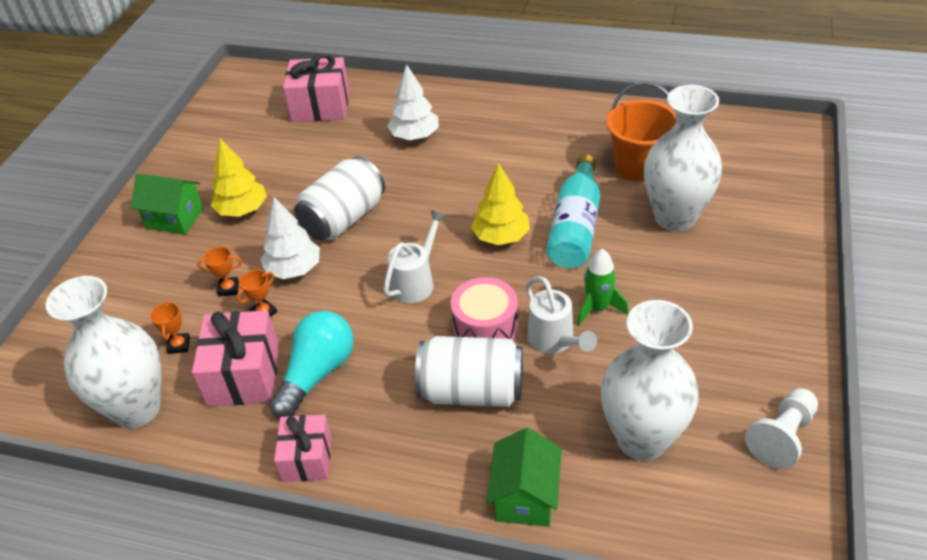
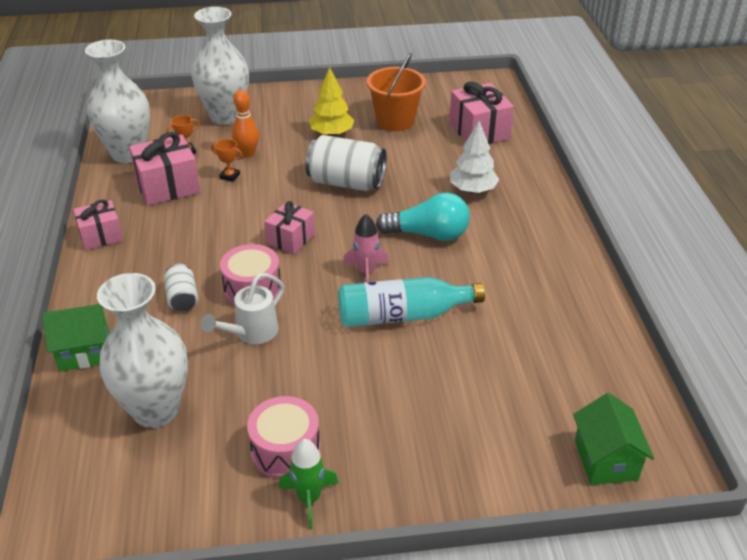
camera: 65 degrees right, 5 degrees down
(175, 218) = (308, 109): green house -> green house (605, 460)
(228, 289) = (247, 154): orange trophy -> orange bowling pin
(294, 269) = (279, 176): white tree -> none
(317, 373) = (179, 218): turquoise light bulb -> turquoise light bulb (428, 234)
(416, 282) = (290, 239): white watering can -> pink gift
(471, 391) = (182, 298): white can -> white can, size x0.54
(501, 237) = (366, 272): yellow tree -> pink rocket
(597, 308) = (300, 352): green rocket -> green rocket (309, 499)
(639, 166) = (519, 342): orange bucket -> orange bucket (395, 121)
(675, 217) = (453, 383): white vase -> white vase (225, 116)
(725, 344) = (285, 450): none -> pink drum
(782, 437) = (180, 510): white pawn -> none

